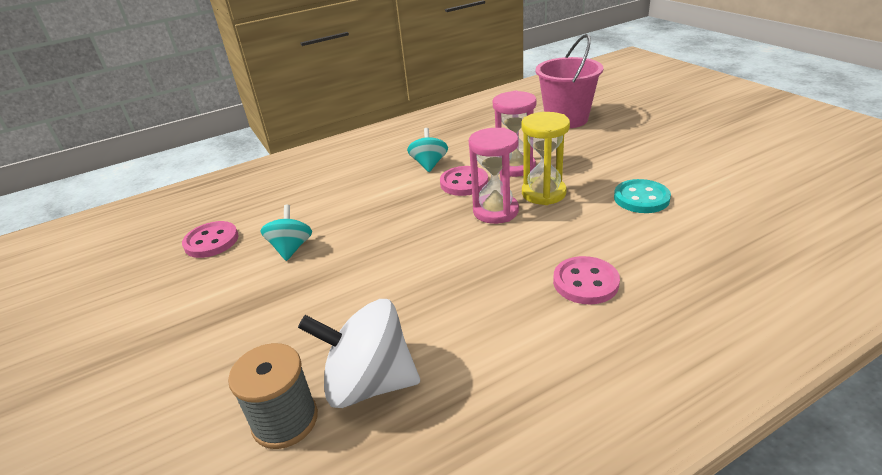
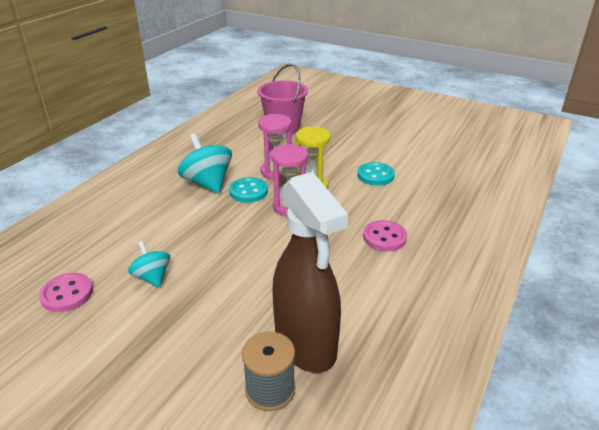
camera: 35 degrees left, 0 degrees up
(369, 383) = (305, 344): white spinning top -> brown spray bottle
(429, 164) = (207, 183): turquoise spinning top -> turquoise spinning top, size x1.67
(464, 183) = (248, 191): pink button -> turquoise button

